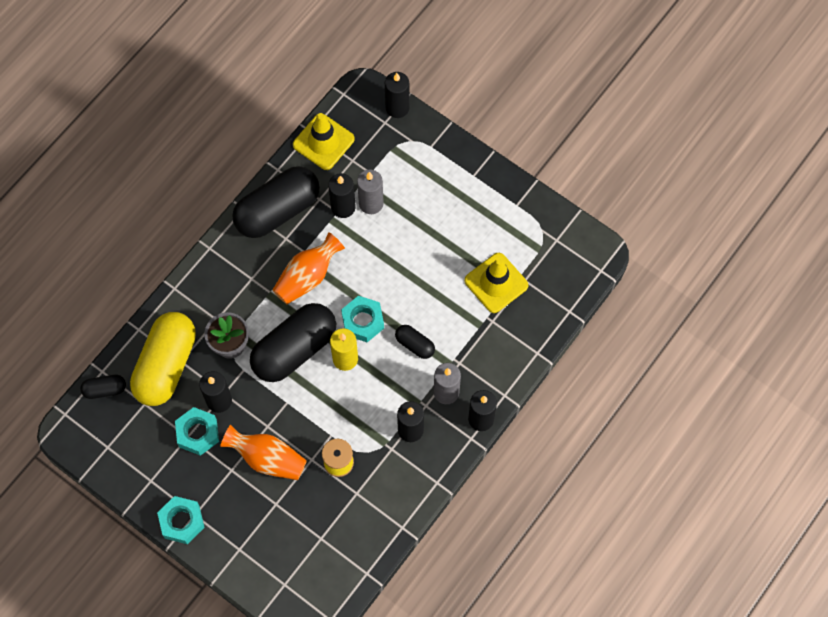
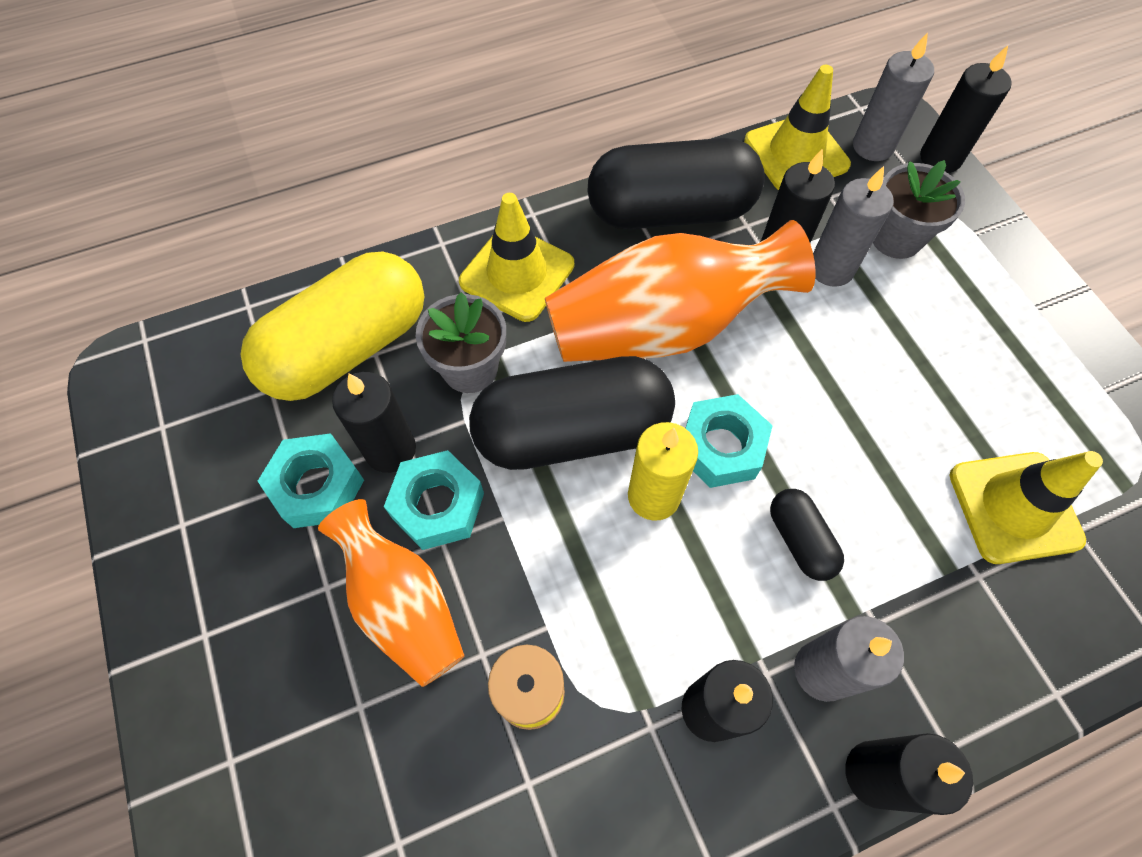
camera: 30 degrees right, 5 degrees down
(105, 389) = (229, 335): black capsule -> none
(182, 521) = (173, 635): turquoise nut -> turquoise nut (438, 505)
(222, 285) = (517, 273): none -> yellow traffic cone
(307, 277) = (663, 327): orange vase -> orange vase, size x1.58
(360, 117) = (872, 146): none -> grey candle
(394, 169) = (896, 238): none -> grey flower pot

